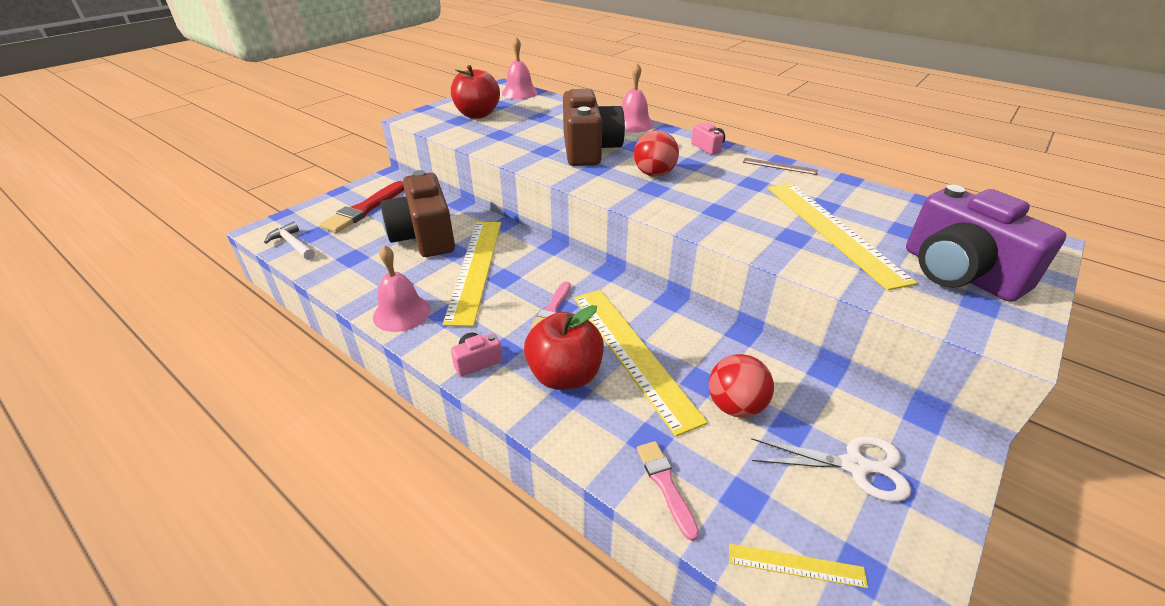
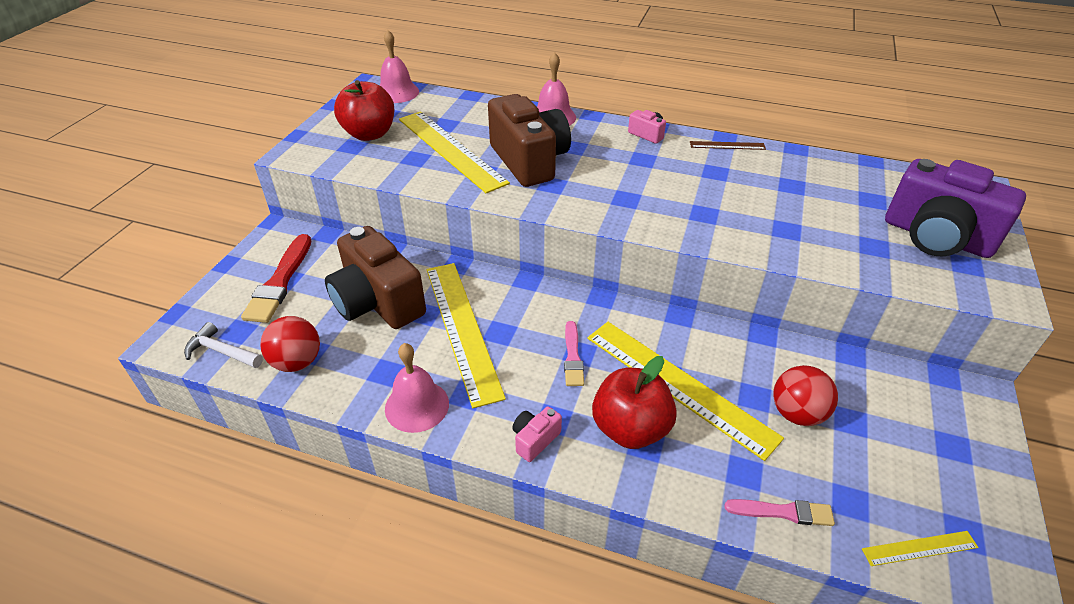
camera: 20 degrees left, 5 degrees up
(654, 174) = (616, 180): red ball -> red ball (297, 362)
(665, 485) = (782, 512): pink brush -> pink brush turned 135 degrees clockwise
(832, 230) = (815, 214): yellow ruler -> yellow ruler (450, 150)
(855, 466) = (917, 441): white scissors -> none

